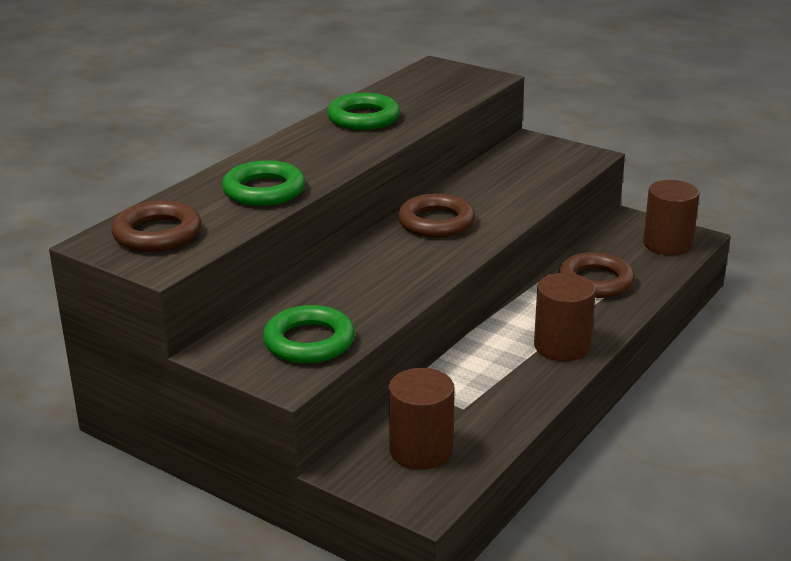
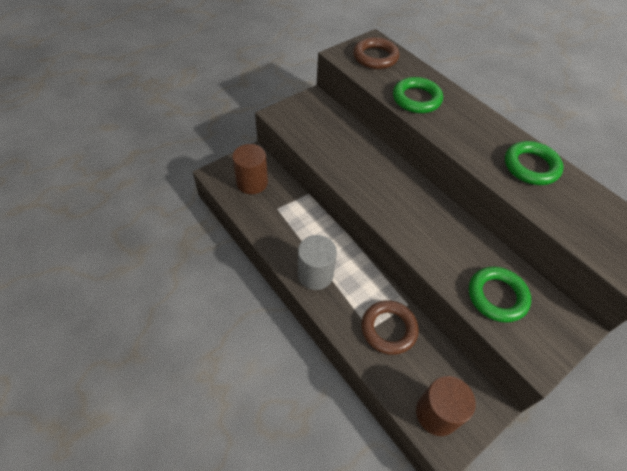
camera: 105 degrees right, 25 degrees up
(309, 342) = (307, 127): green ring -> green ring (497, 296)
(436, 222) = (426, 213): brown ring -> none
(562, 346) = (315, 274): brown cylinder -> grey cylinder

